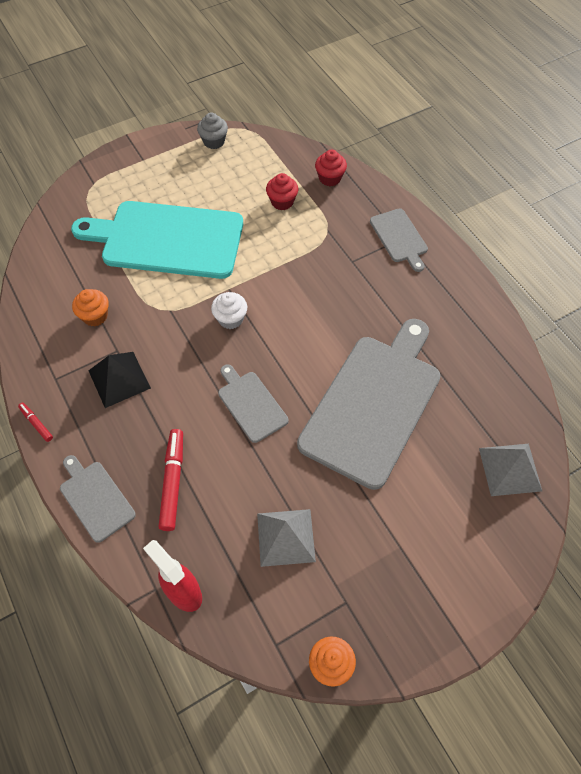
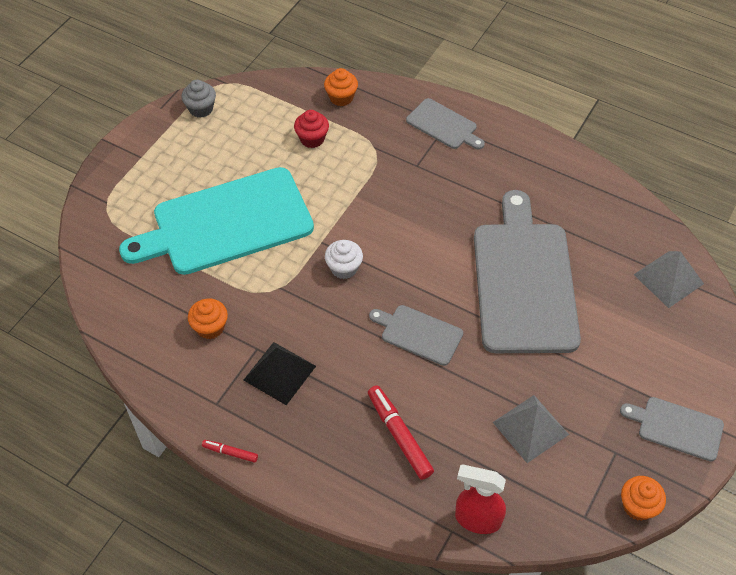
camera: 30 degrees left, 5 degrees down
(95, 498) = (339, 487): grey cutting board -> grey cutting board (676, 428)
(330, 178) = (341, 97): red cupcake -> orange cupcake

